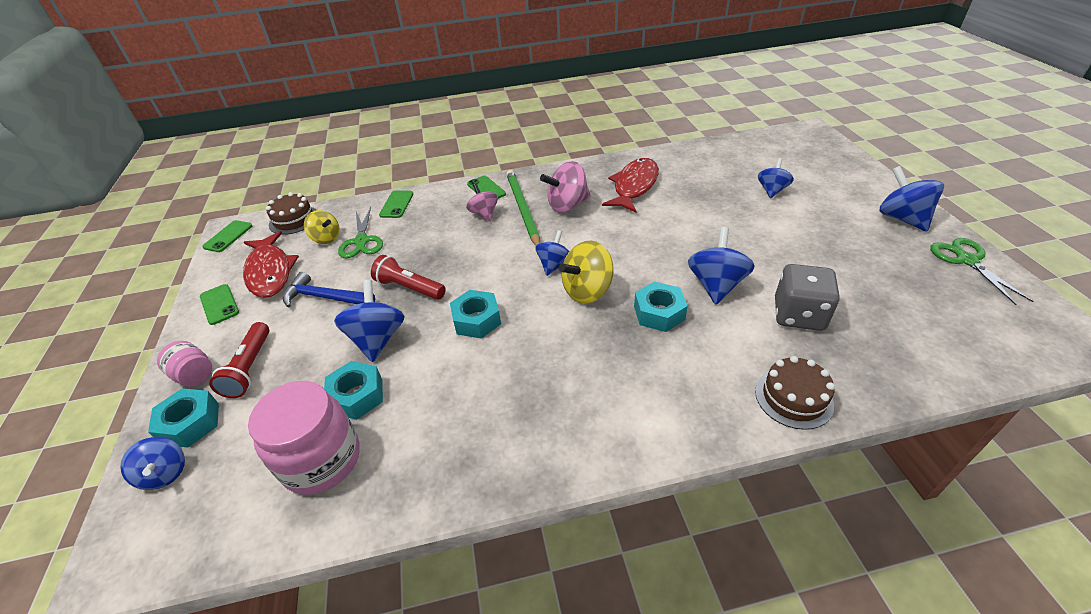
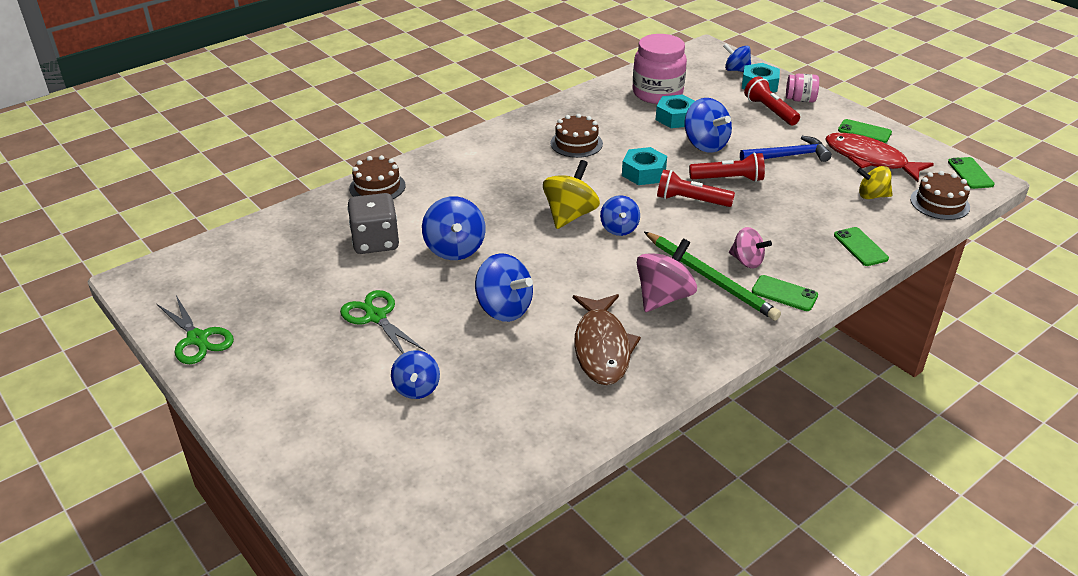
camera: 150 degrees right, 5 degrees down
(361, 241) = (832, 202): green scissors -> green scissors (376, 316)
(467, 275) = (691, 200): none -> red flashlight
(509, 391) = (576, 143): none -> brown cake
(634, 186) = (602, 347): red fish -> brown fish
(659, 313) = (497, 214): turquoise nut -> none
(901, 218) = (251, 382): blue spinning top -> blue spinning top (504, 309)

